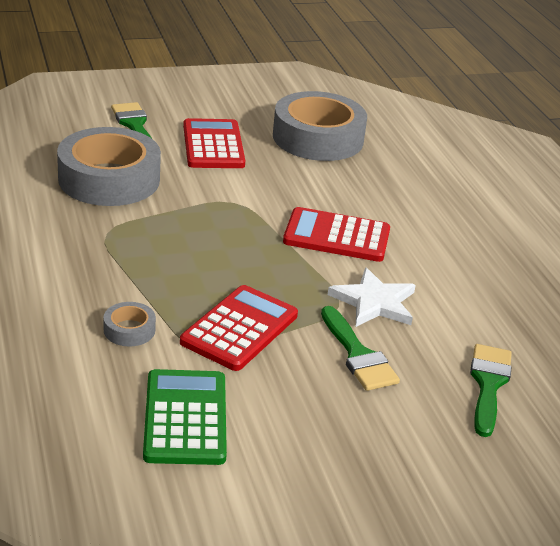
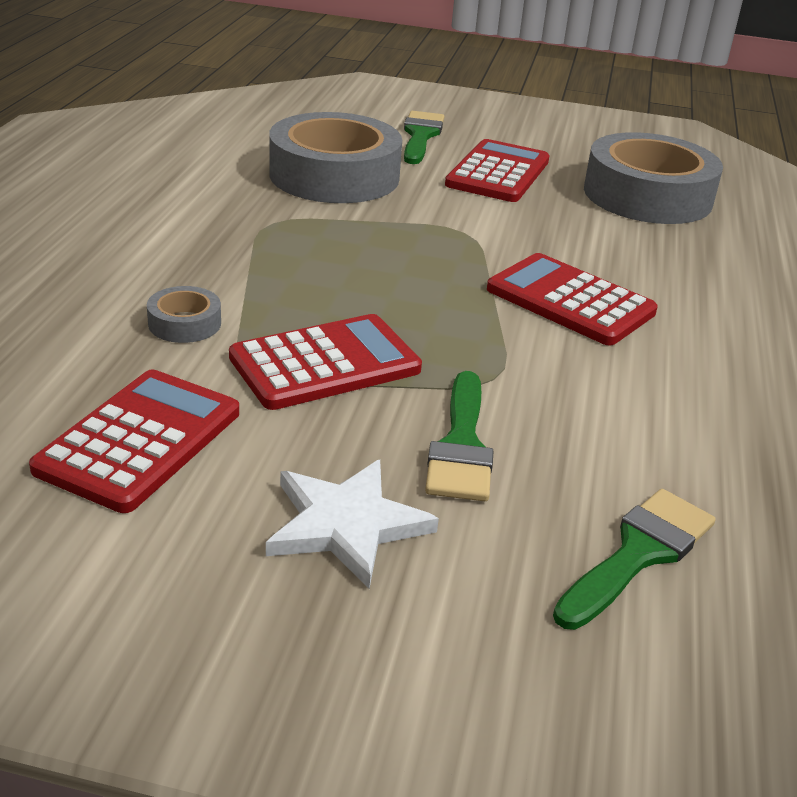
camera: 30 degrees right, 0 degrees up
(185, 418) = (140, 440): green calculator -> red calculator
(374, 302) = (551, 390): white star -> white star (346, 525)

